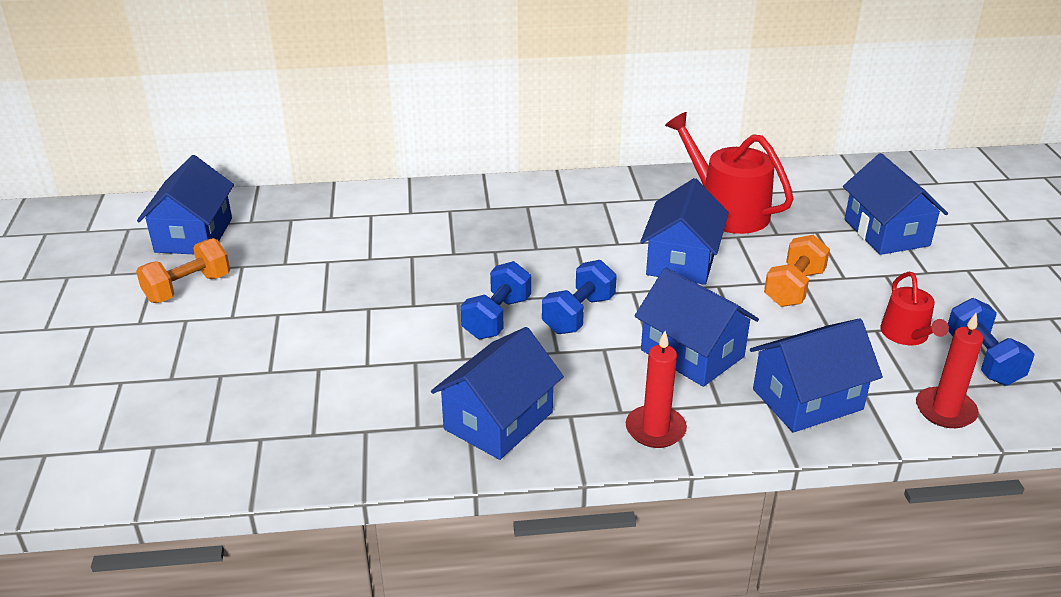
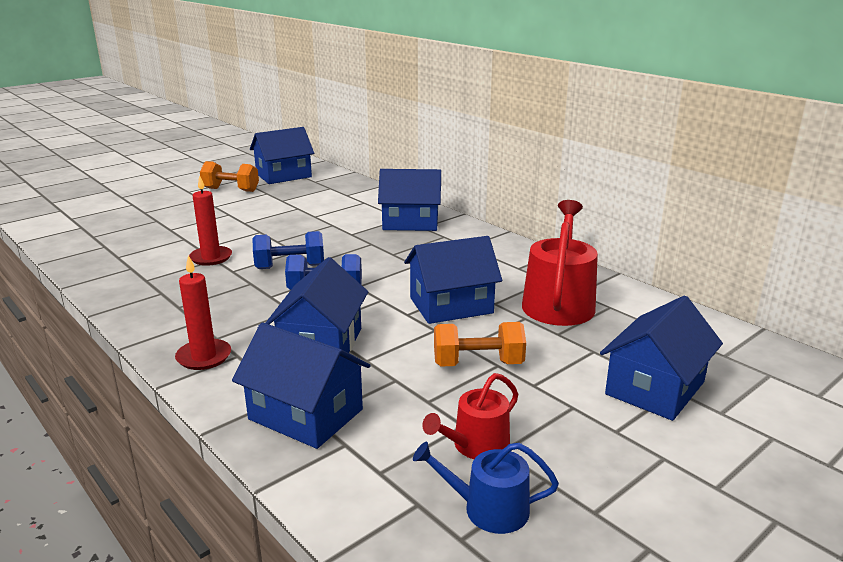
camera: 55 degrees right, 10 degrees down
(498, 420) = (171, 300): blue house -> blue house (410, 222)
(945, 410) = (362, 503): red candle -> red candle (211, 258)
(982, 359) = (488, 509): blue dumbbell -> blue watering can

